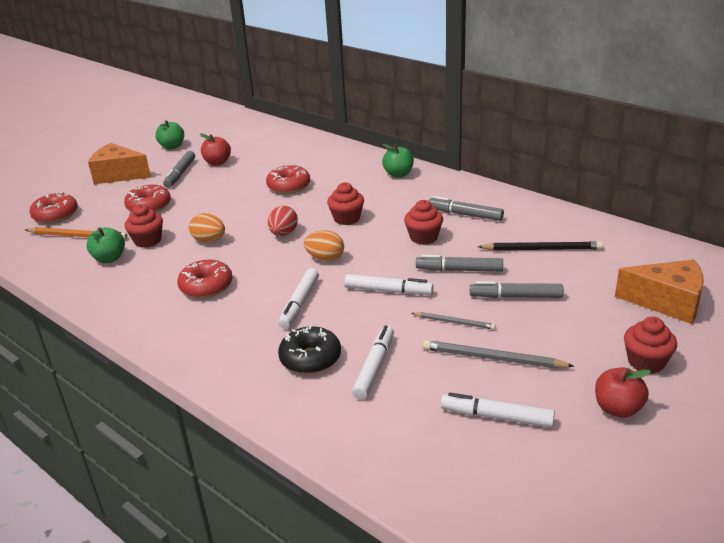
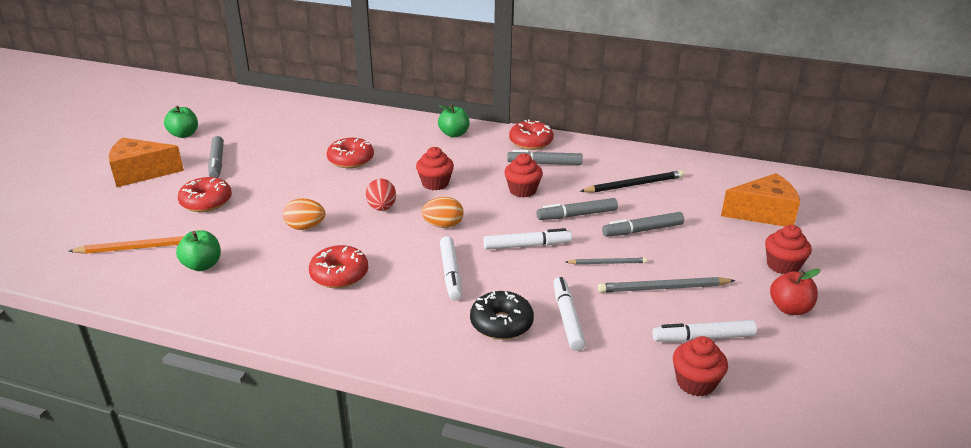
camera: 25 degrees left, 0 degrees up
(55, 215) = (94, 228): red donut -> red donut (531, 142)
(148, 241) = (234, 239): red cupcake -> red cupcake (695, 383)
(217, 163) = (252, 145): red apple -> none

